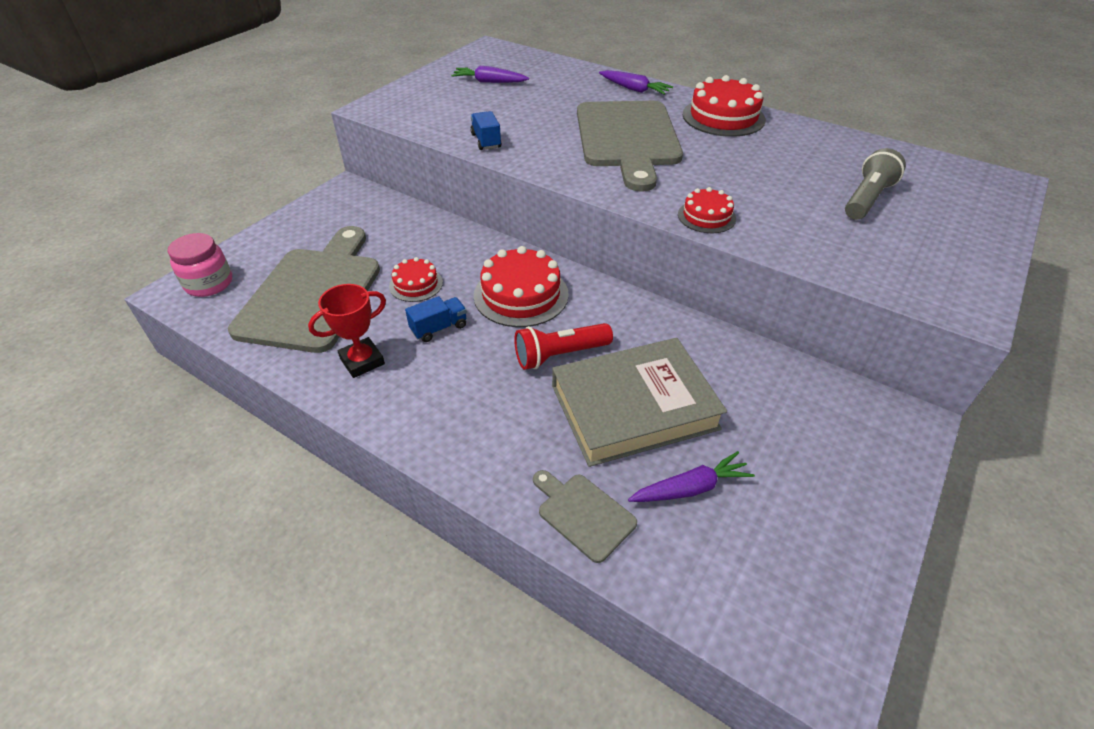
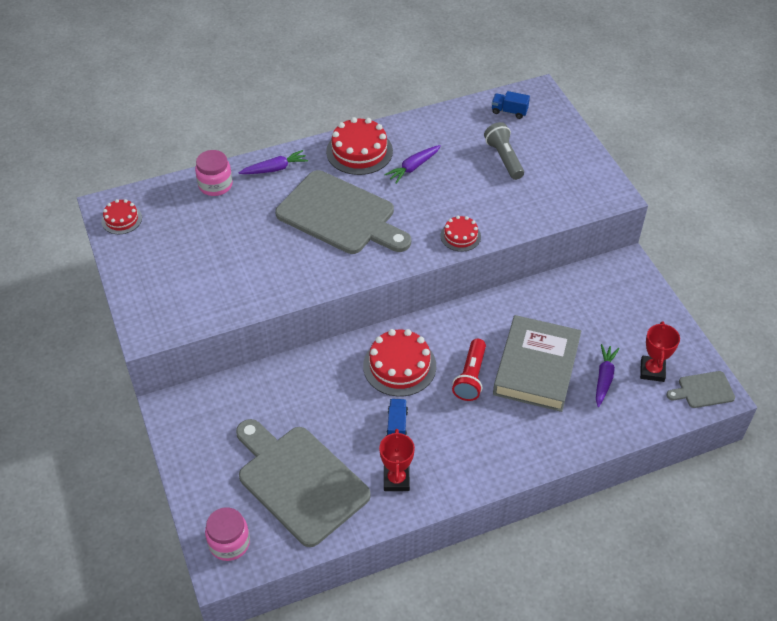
camera: 55 degrees left, 5 degrees up
(416, 284) = (339, 417): red cake -> red cake (121, 219)
(486, 141) = (271, 290): blue truck -> blue truck (509, 111)
(489, 82) = (176, 241): purple carrot -> purple carrot (413, 167)
(574, 74) = (215, 185): none -> pink jar
(583, 514) = (588, 431): grey cutting board -> grey cutting board (703, 390)
(765, 543) = (652, 371): none -> red trophy

